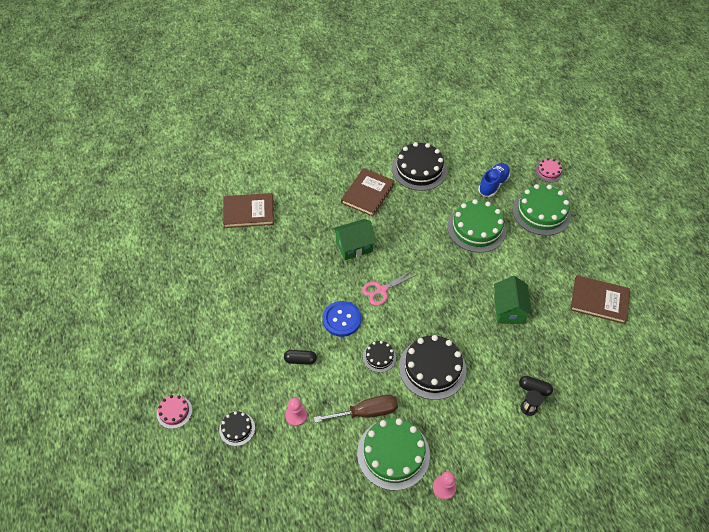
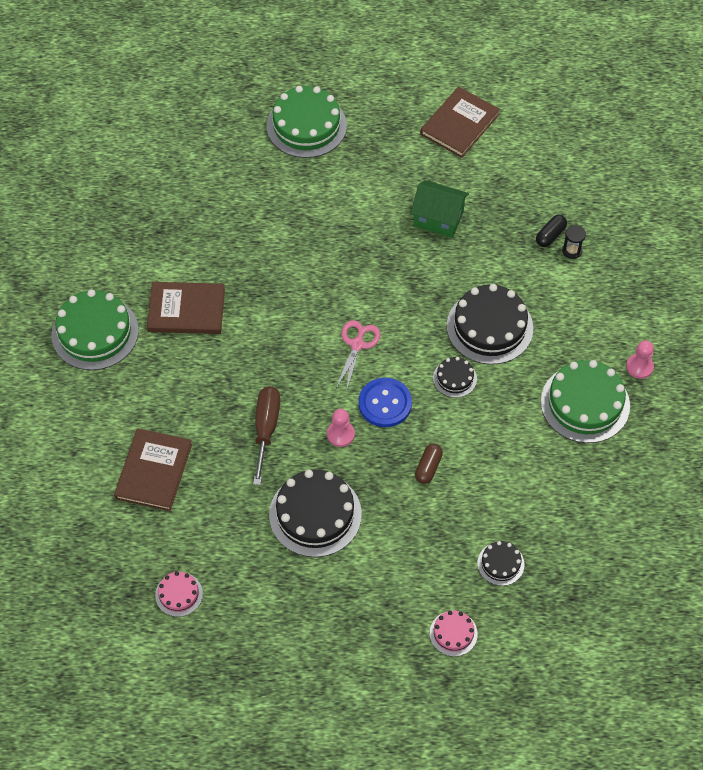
camera: 70 degrees left, 5 degrees up
(296, 415) = (504, 492): pink pawn -> pink pawn (340, 434)
(300, 360) = (428, 467): black capsule -> brown capsule
(354, 246) = (273, 355): green house -> none
(366, 412) = (524, 415): brown screwdriver -> brown screwdriver (266, 429)
(367, 193) = (186, 310): brown book -> brown book turned 45 degrees counterclockwise
(381, 290) = (357, 344): pink scissors -> pink scissors turned 150 degrees counterclockwise
(419, 169) = (170, 234): black cake -> black cake (315, 514)
(476, 228) = (302, 205): green cake -> green cake (95, 332)
(493, 184) = (237, 159): blue shoe -> none
(548, 172) = (243, 89): pink cake -> pink cake (179, 594)

